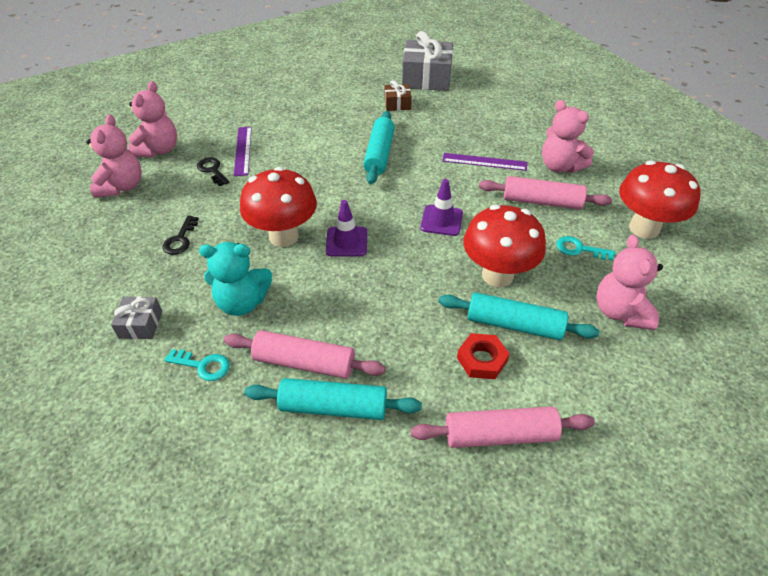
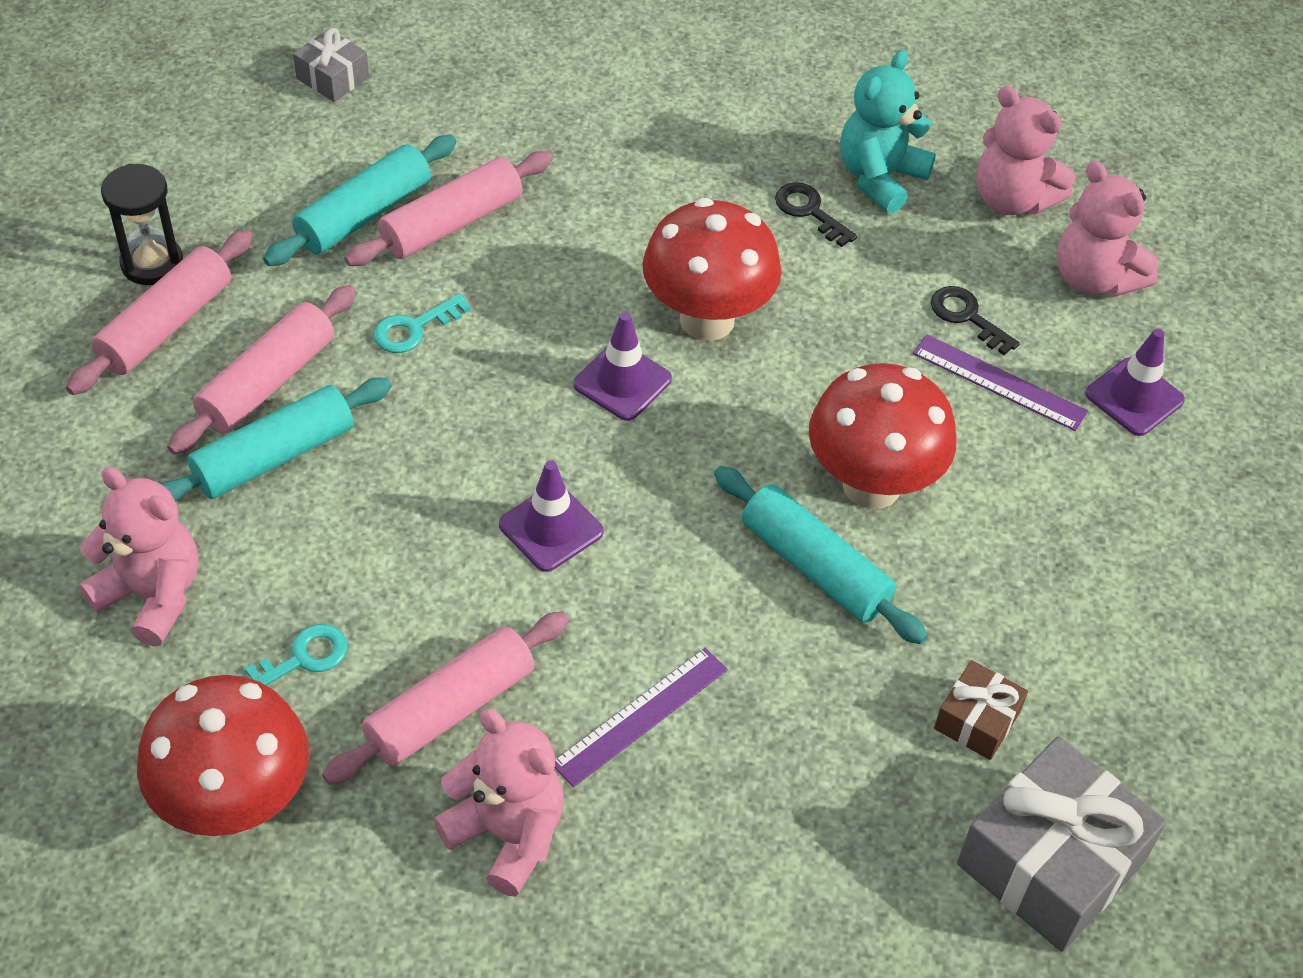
camera: 125 degrees right, 5 degrees up
(141, 324) = (670, 117): grey gift -> grey gift (332, 78)
(203, 365) = (544, 141): turquoise key -> turquoise key (414, 328)
(212, 170) = (967, 317): black key -> black key turned 135 degrees counterclockwise
(220, 121) = (1134, 397): none -> purple traffic cone
(242, 302) = (613, 216): turquoise teddy bear -> turquoise teddy bear (880, 178)
(470, 484) = (152, 263): none -> black hourglass
(482, 360) = (267, 382): red nut -> pink rolling pin
(497, 275) = (370, 508): red mushroom -> red mushroom (871, 485)
(560, 166) = (507, 834): pink teddy bear -> pink teddy bear turned 45 degrees clockwise

